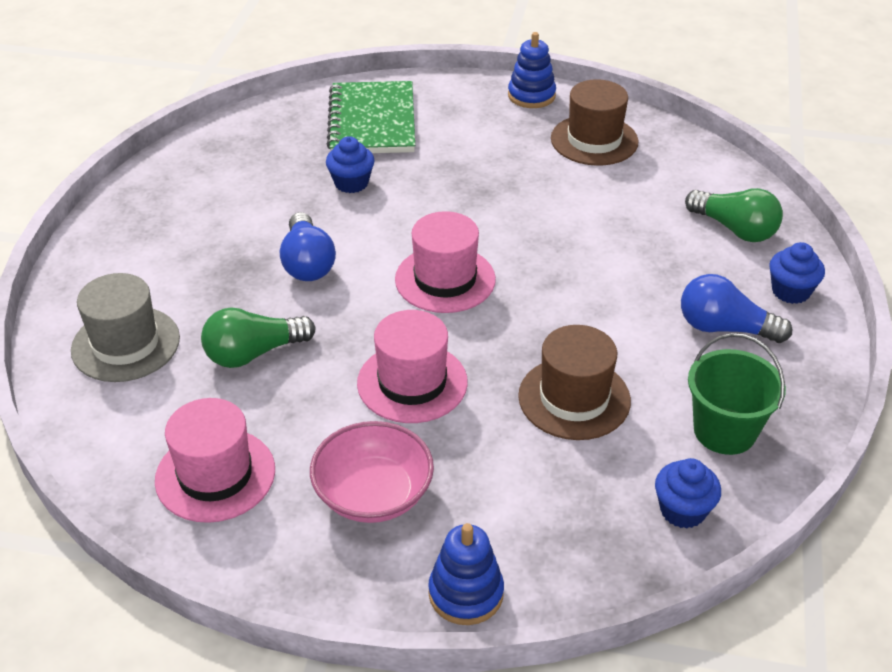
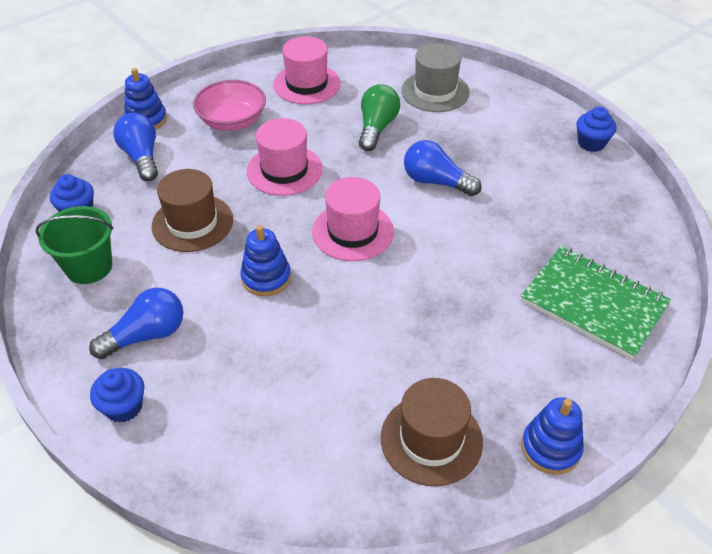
camera: 130 degrees right, 5 degrees up
(351, 183) = (510, 245): blue cupcake -> blue cupcake (591, 143)
(536, 531) = (142, 157): none -> blue light bulb
(570, 298) = (266, 278): none -> blue stacking toy
(735, 229) = (217, 436): green light bulb -> none

